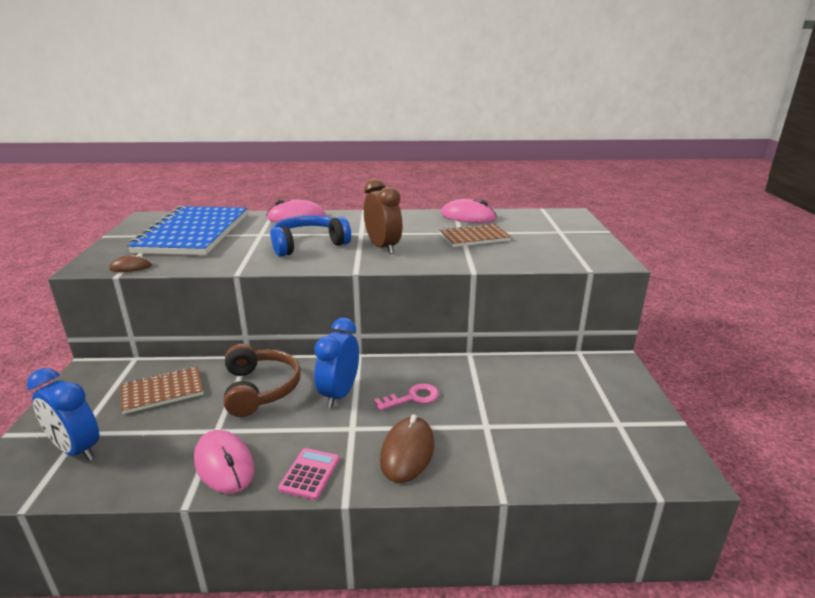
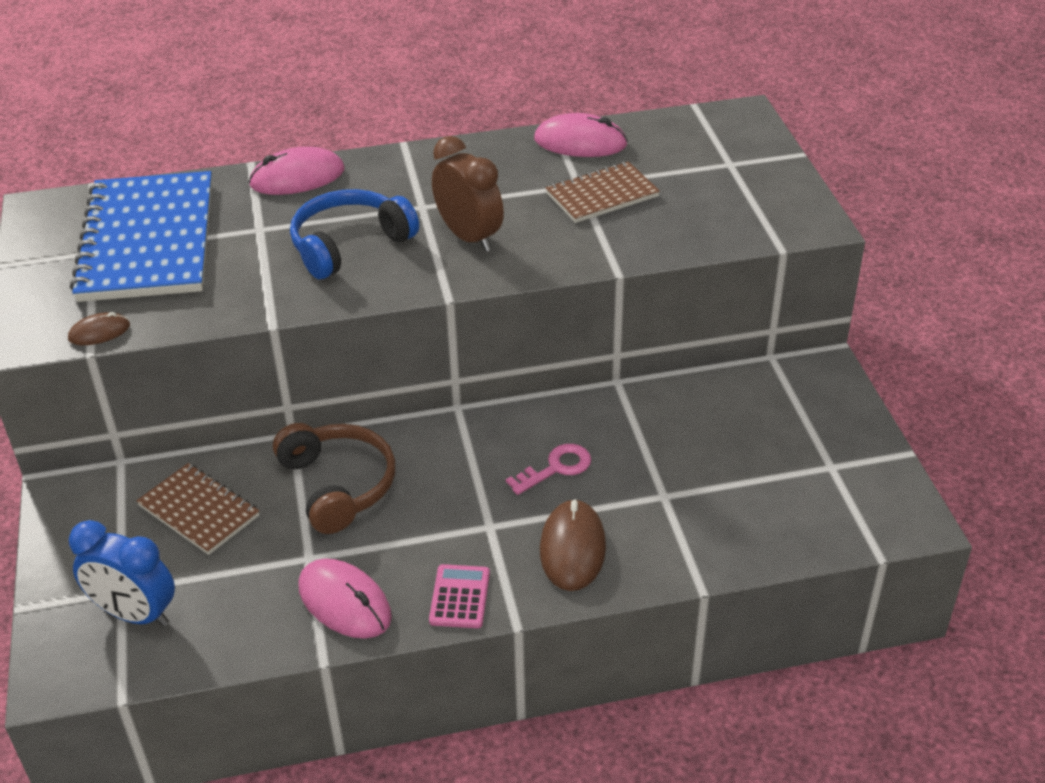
camera: 10 degrees left, 15 degrees up
(162, 392) = (199, 511): brown notebook -> brown notebook turned 75 degrees clockwise
(339, 394) = (453, 477): blue clock -> none

